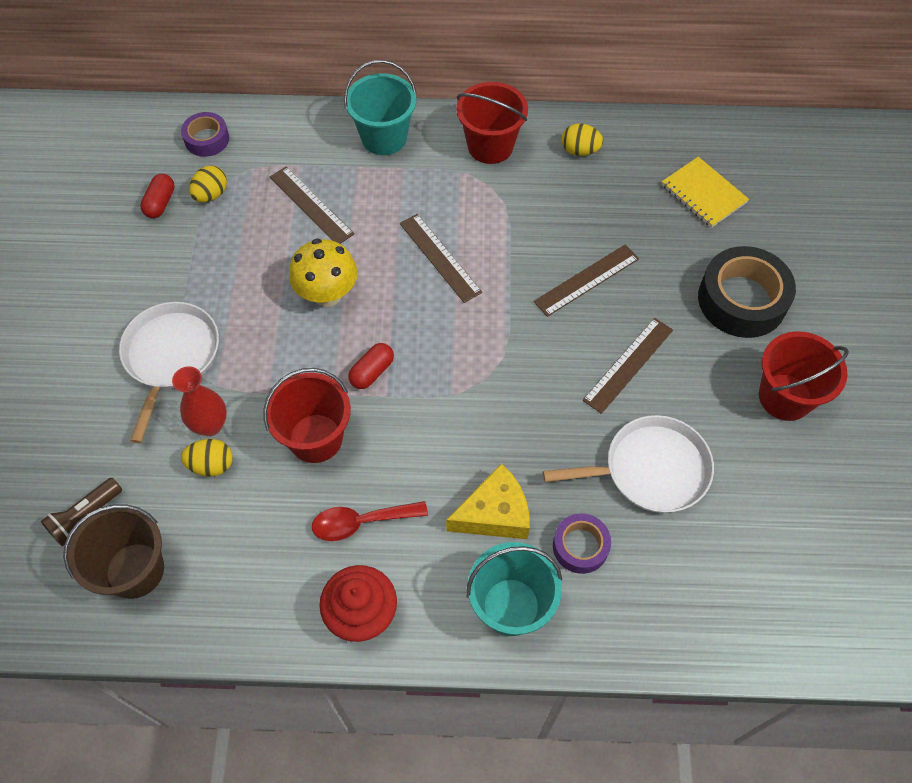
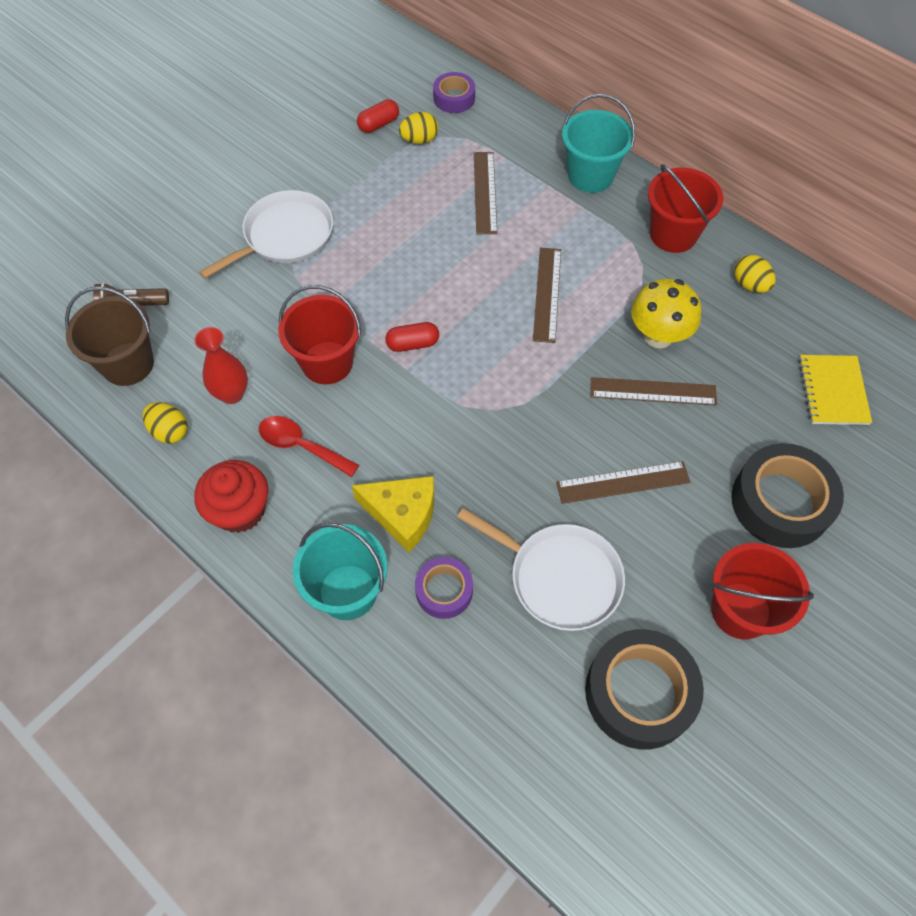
camera: 40 degrees right, 0 degrees up
(210, 425) = (266, 302): red vase -> red vase (232, 394)
(211, 465) = (241, 330): yellow egg -> yellow egg (170, 431)
(327, 294) = (434, 265): yellow mushroom -> yellow mushroom (658, 336)
(776, 508) = (639, 693): none -> black tape

